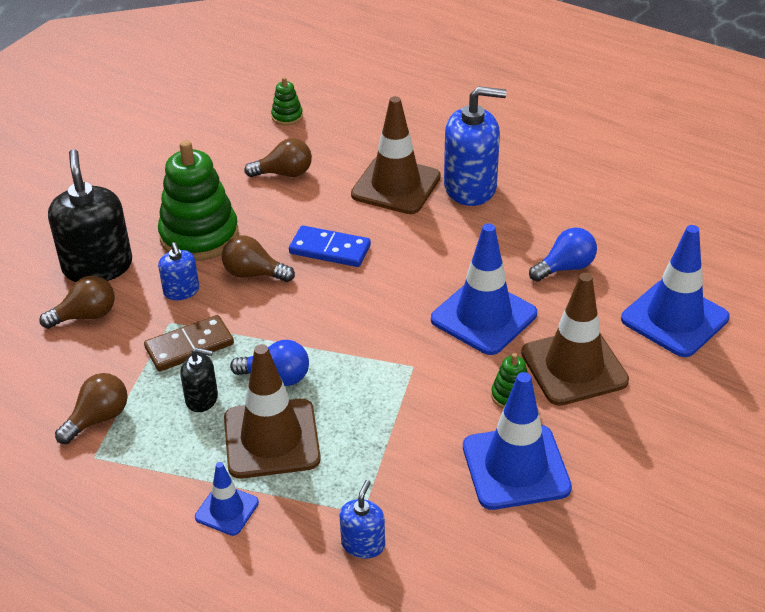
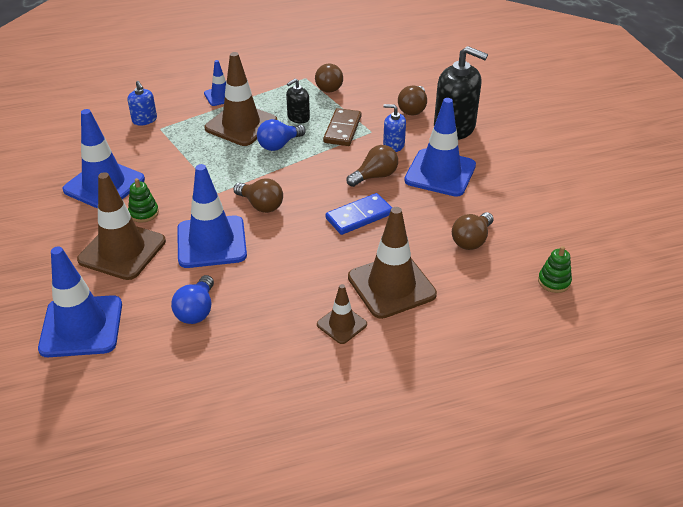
camera: 130 degrees right, 0 degrees up
(199, 236) = (440, 173): green stacking toy -> blue traffic cone
(393, 321) = (261, 205): none -> brown light bulb
(470, 187) = (342, 324): blue soap dispenser -> brown traffic cone

